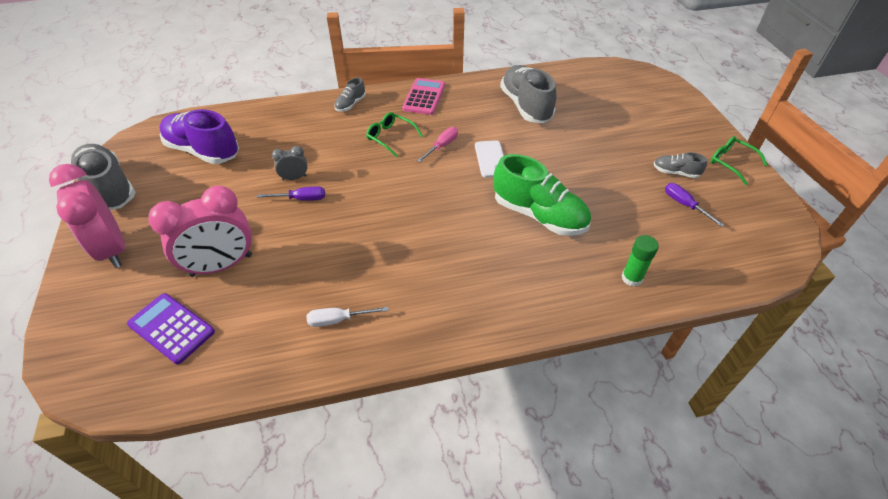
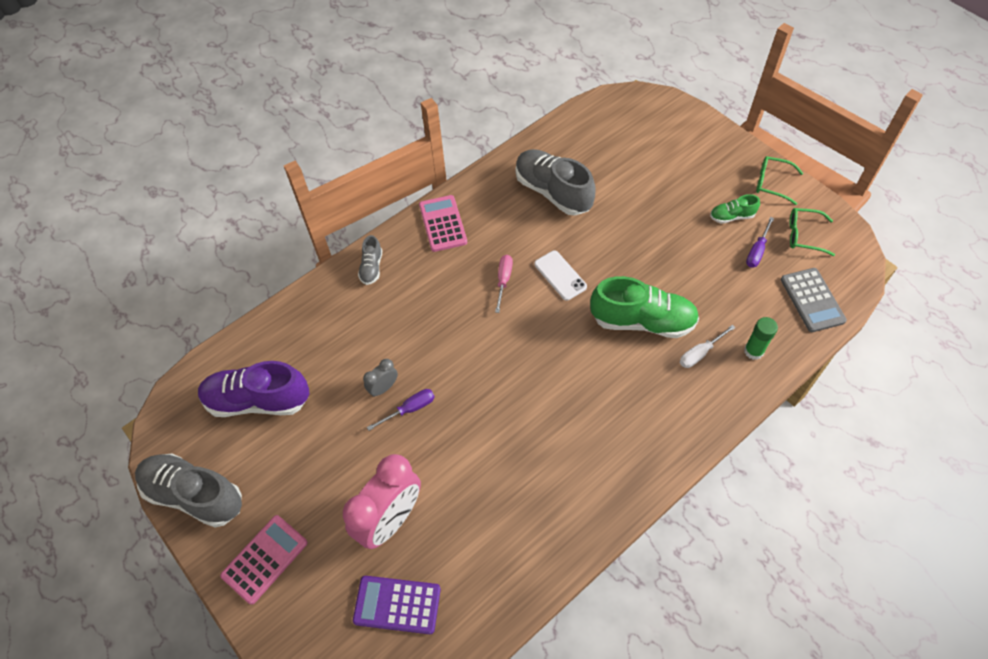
camera: 25 degrees left, 10 degrees up
(112, 249) = (265, 559): pink clock -> pink calculator
(338, 320) = (540, 517): white screwdriver -> white screwdriver (700, 353)
(390, 137) = (444, 292): green glasses -> green glasses (804, 235)
(675, 172) = (732, 216): grey shoe -> green shoe
(684, 205) = (757, 251): purple screwdriver -> purple screwdriver turned 90 degrees counterclockwise
(719, 262) = (812, 300): none -> grey calculator

